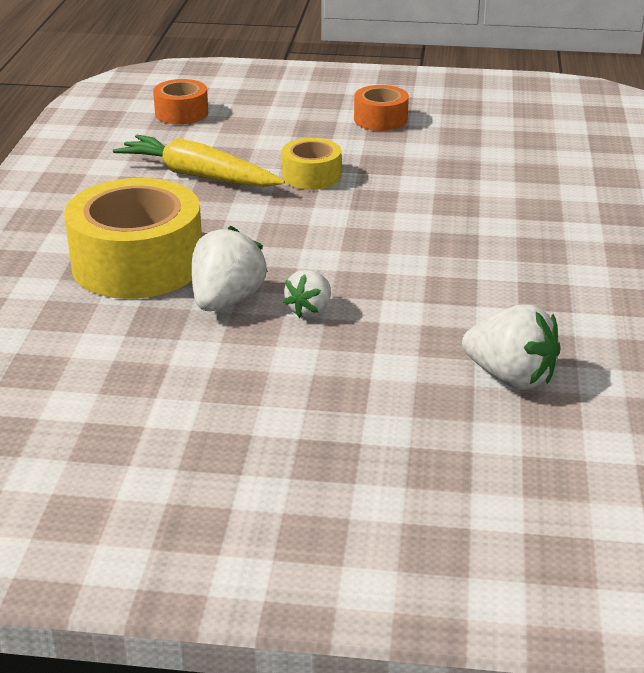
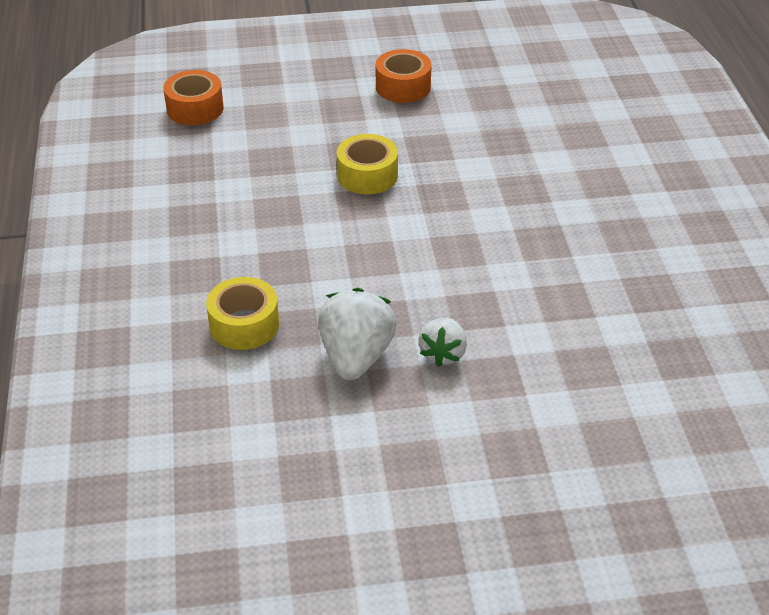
camera: 15 degrees left, 10 degrees up
(137, 264) = (244, 324): yellow tape -> yellow tape, size x0.51
(198, 175) = (252, 193): yellow carrot -> none
(510, 377) = (663, 400): white strawberry -> none

